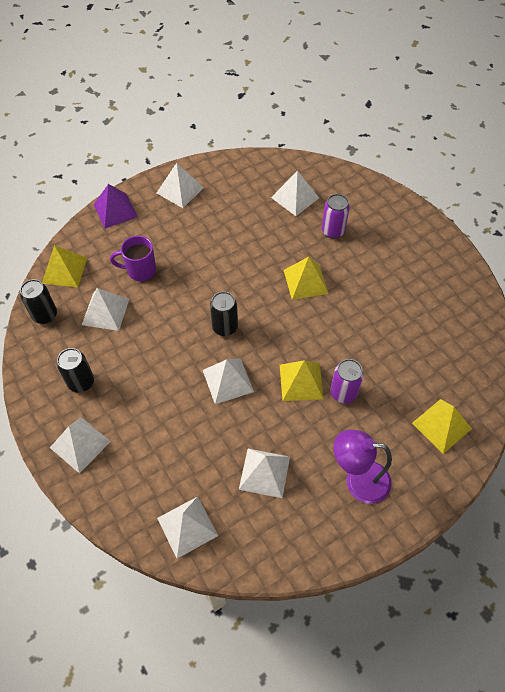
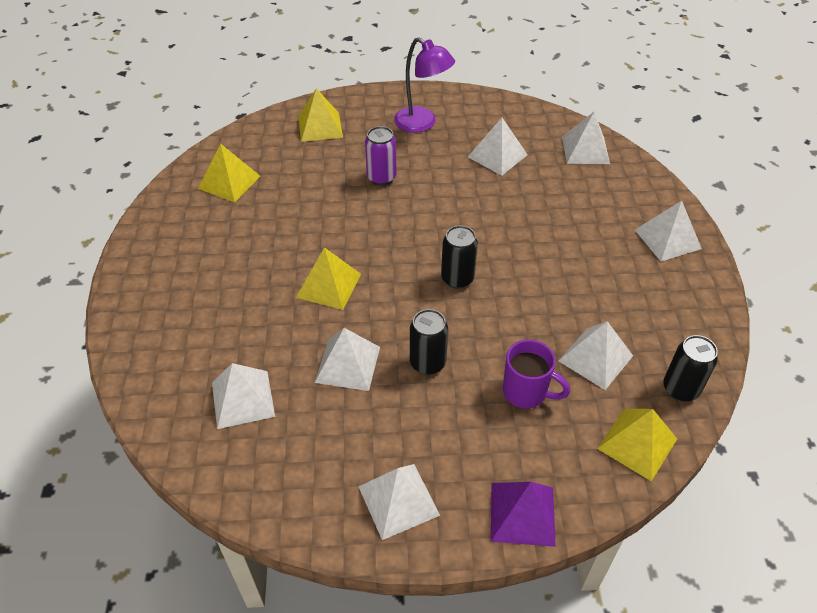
camera: 150 degrees left, 10 degrees down
(81, 382) = (651, 292): black can -> black can (427, 363)
(227, 380) = (487, 230): white pyramid -> white pyramid (348, 364)
(301, 381) = (413, 201): yellow pyramid -> yellow pyramid (229, 182)
(333, 231) = (241, 328): purple can -> none

